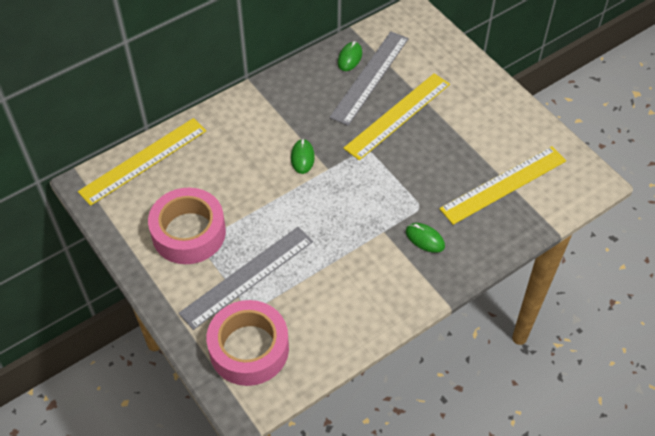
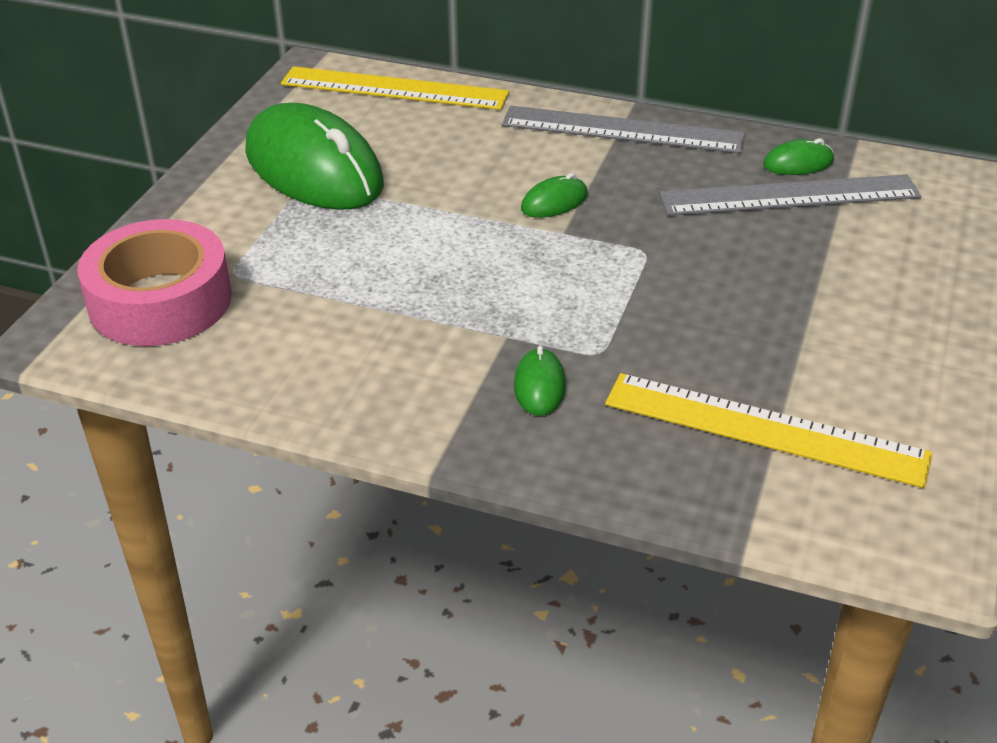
camera: 55 degrees right, 15 degrees down
(189, 233) = (314, 169): pink tape -> green mouse
(247, 277) = (286, 246): grey ruler -> grey ruler (622, 130)
(397, 115) = (752, 253): yellow ruler -> none

